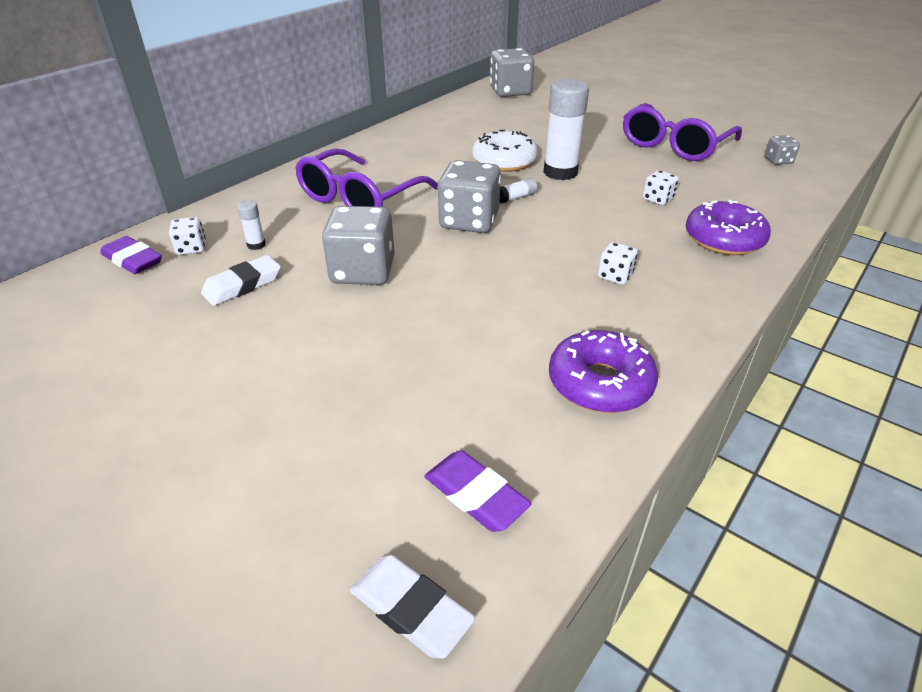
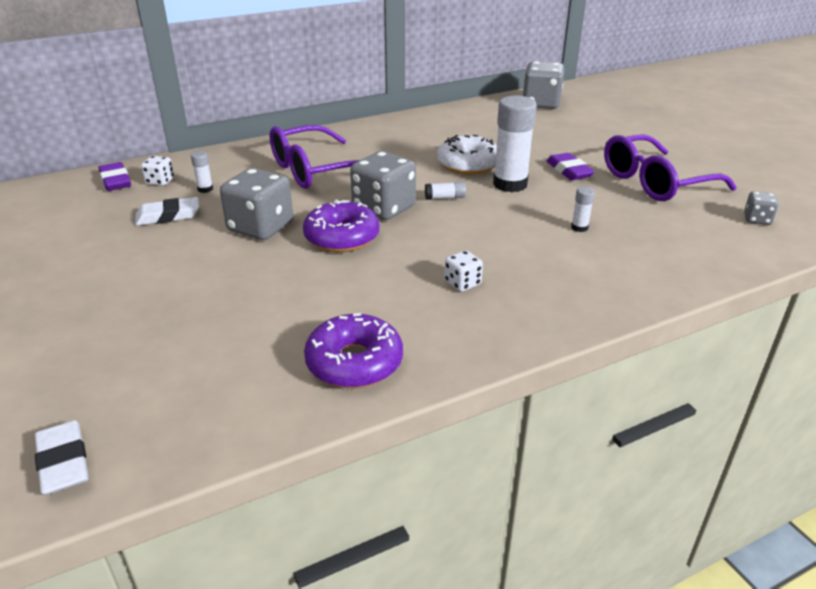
camera: 25 degrees right, 5 degrees down
(476, 495) = (177, 408): purple eraser -> purple eraser (569, 171)
(657, 199) = (579, 228): white dice -> white glue stick
(723, 239) = (606, 278): purple donut -> purple donut (342, 237)

